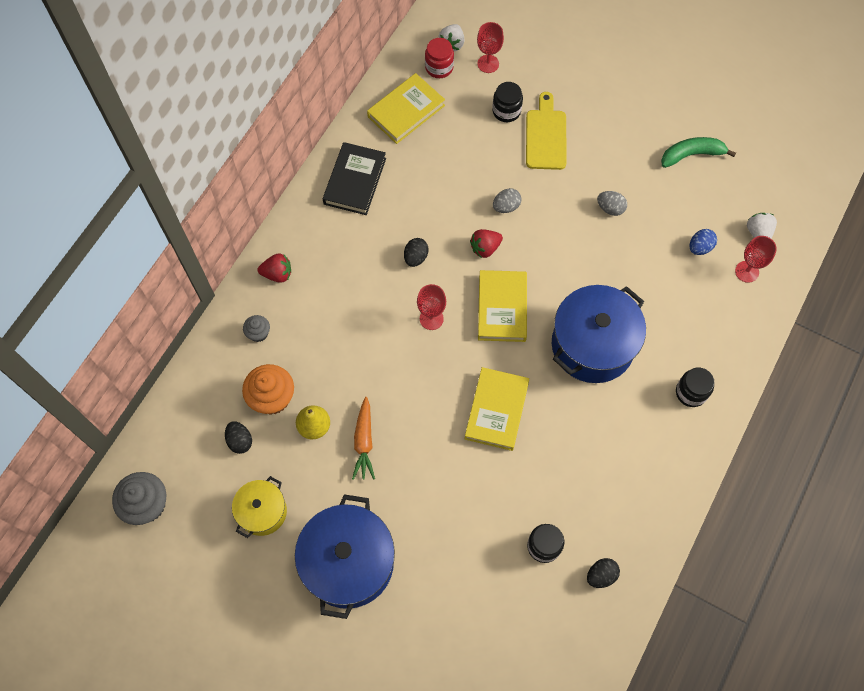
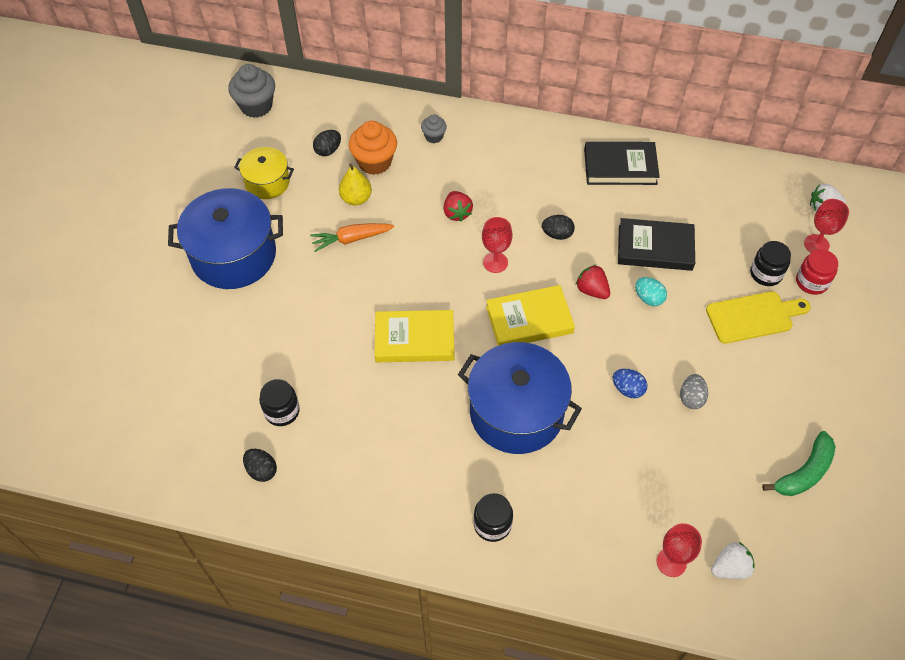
camera: 75 degrees right, 10 degrees down
(277, 274) = (497, 134): red strawberry -> red strawberry (457, 213)
(406, 111) = (720, 188): yellow book -> none
(439, 67) = (787, 203): red jar -> red jar (811, 282)
(455, 184) = (655, 248): none -> black book
(506, 207) = (648, 298): grey egg -> turquoise egg
(692, 155) = (804, 472): green banana -> green banana turned 75 degrees clockwise
(700, 247) = (681, 502): blue egg -> blue egg (628, 389)

